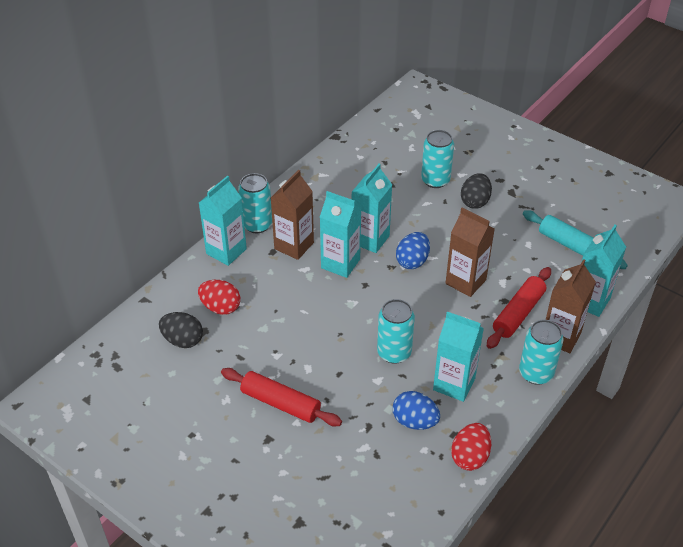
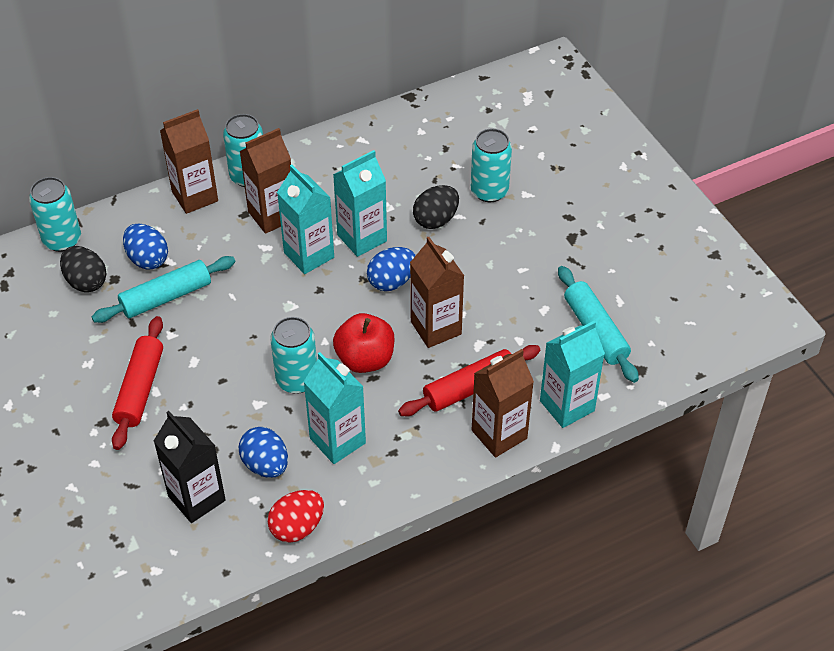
camera: 25 degrees right, 5 degrees up
(220, 307) = (147, 259): red egg -> blue egg
(226, 251) = (195, 196): turquoise carton -> brown carton
(254, 329) = (166, 297): none -> turquoise rolling pin
(280, 403) = (140, 389): red rolling pin -> red rolling pin turned 45 degrees clockwise
(381, 466) = (196, 498): none -> black carton
(432, 320) = (365, 359): none -> red apple
(475, 202) = (518, 234): black egg -> black egg (436, 220)
(536, 373) = (438, 465): turquoise can -> turquoise can (62, 240)

